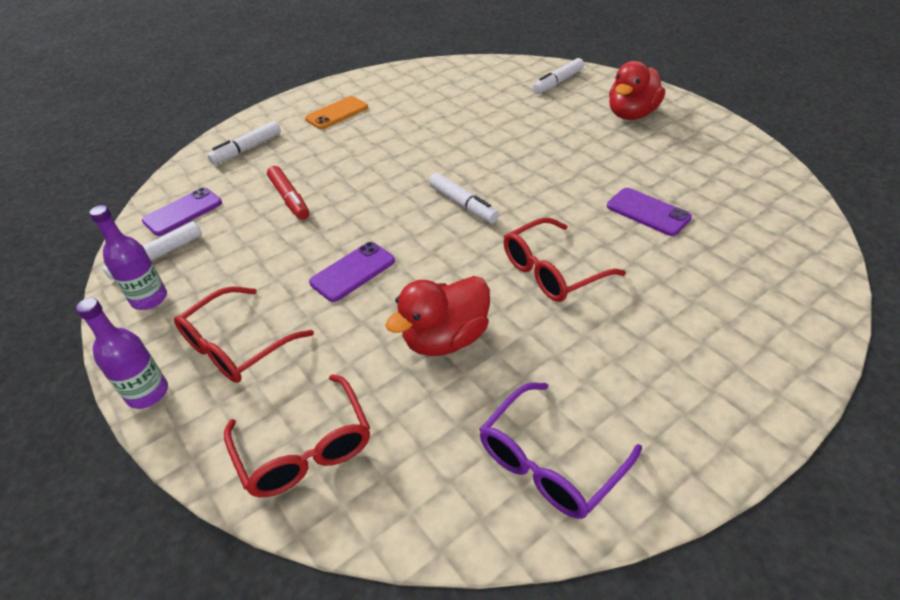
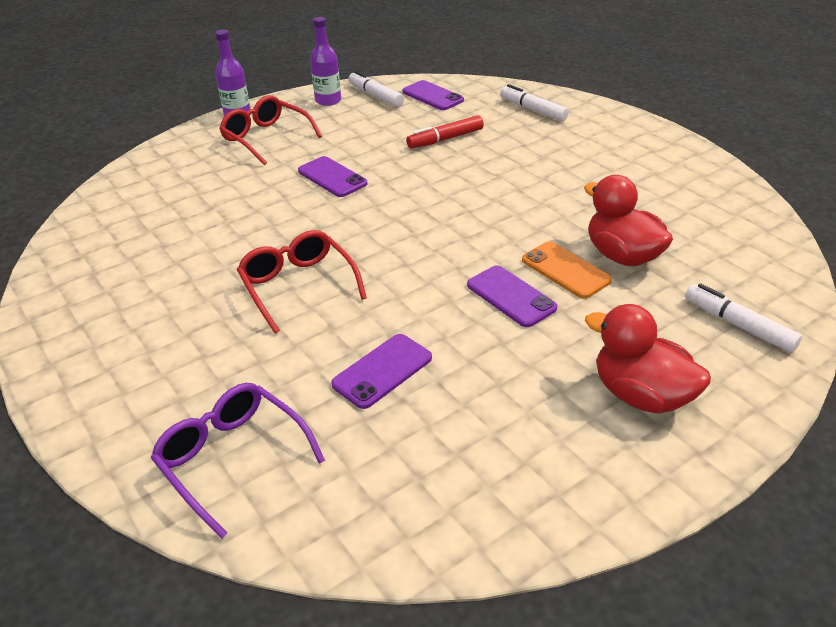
camera: 90 degrees right, 5 degrees down
(305, 448) = (163, 172): red glasses -> none
(337, 113) = (611, 150): orange phone -> orange phone (565, 270)
(445, 338) = (235, 224): red duck -> red duck (622, 256)
(463, 204) = (421, 233): white marker -> none
(545, 158) = (511, 296): none -> purple phone
(550, 461) = (93, 270): purple glasses -> purple glasses (233, 459)

